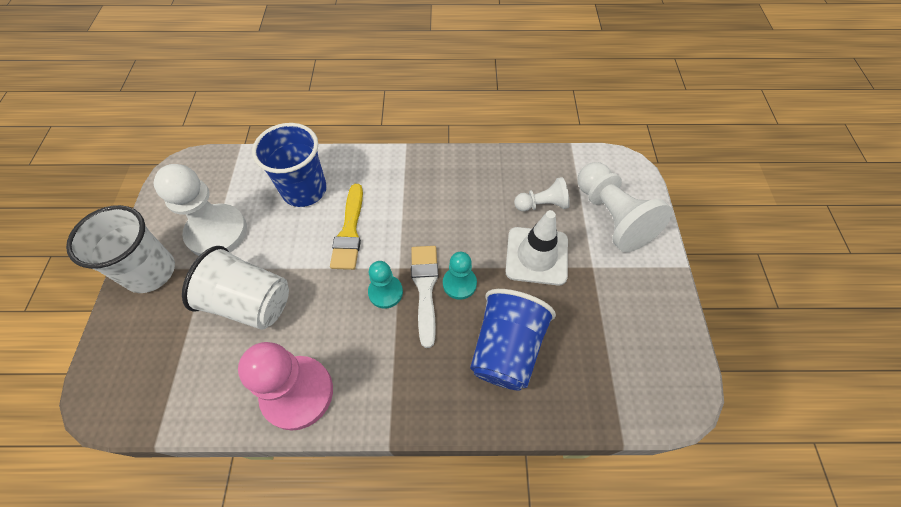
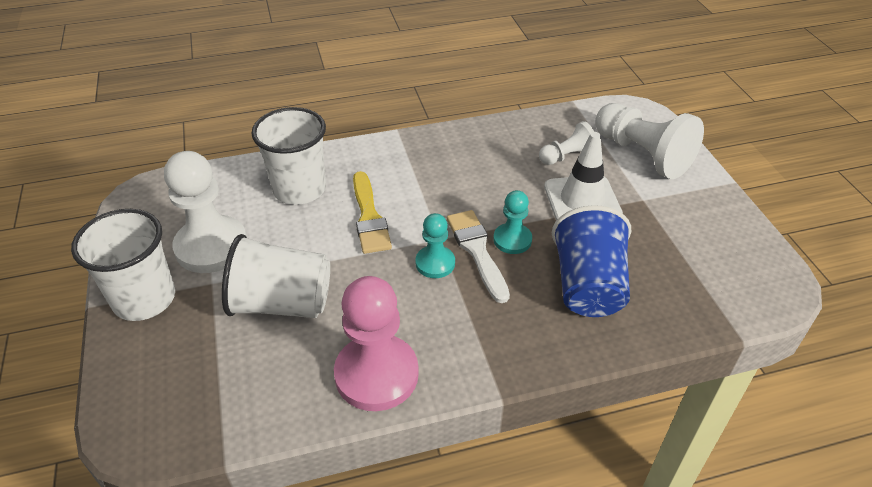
camera: 15 degrees left, 15 degrees down
(304, 190) = (299, 189): blue cup -> white cup

